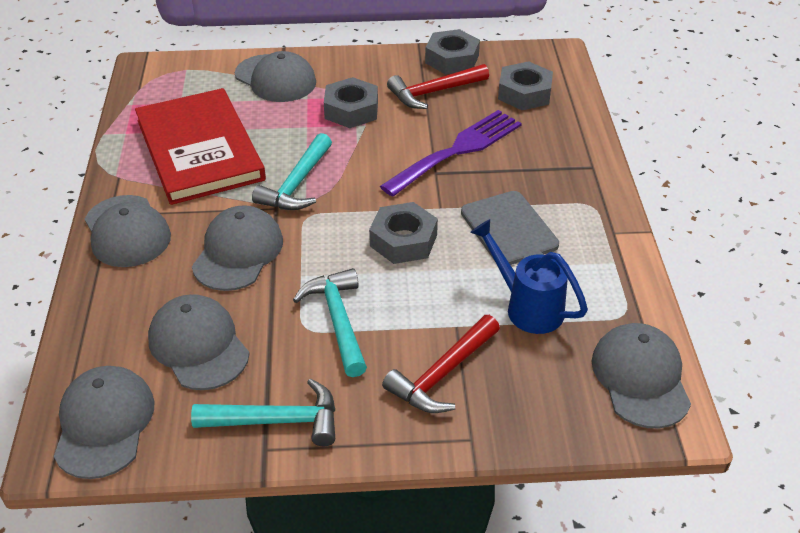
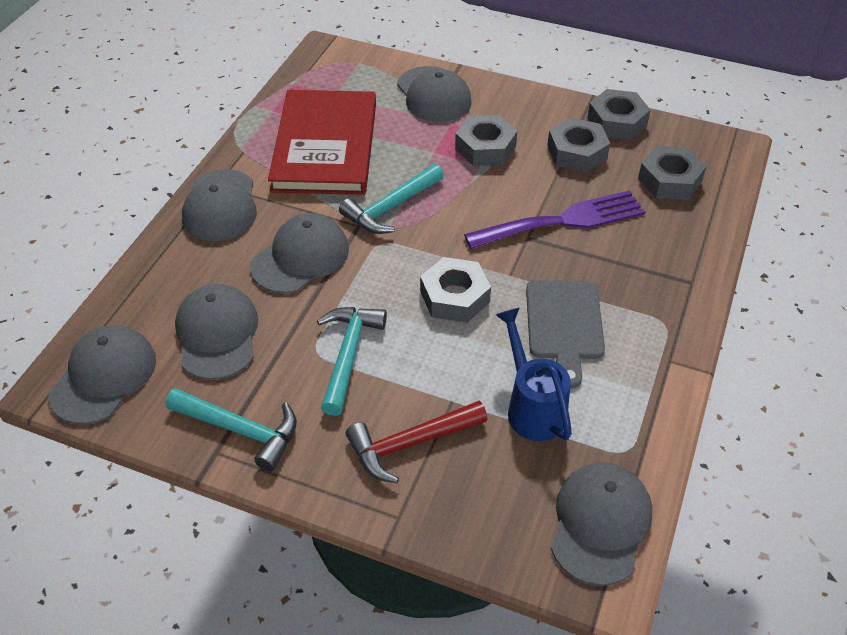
camera: 25 degrees right, 5 degrees up
(434, 92) = (577, 152): red hammer -> grey nut

